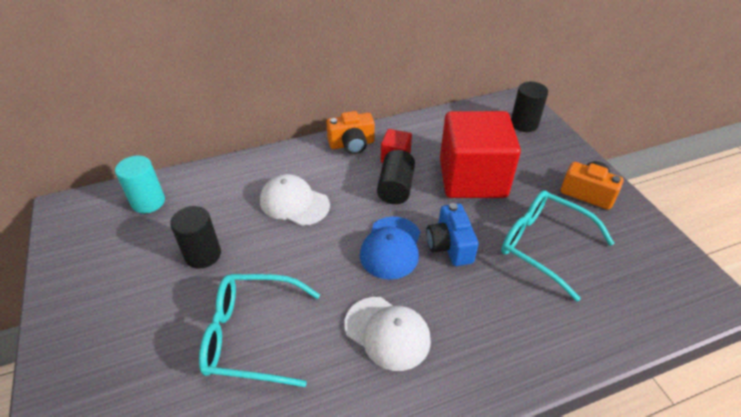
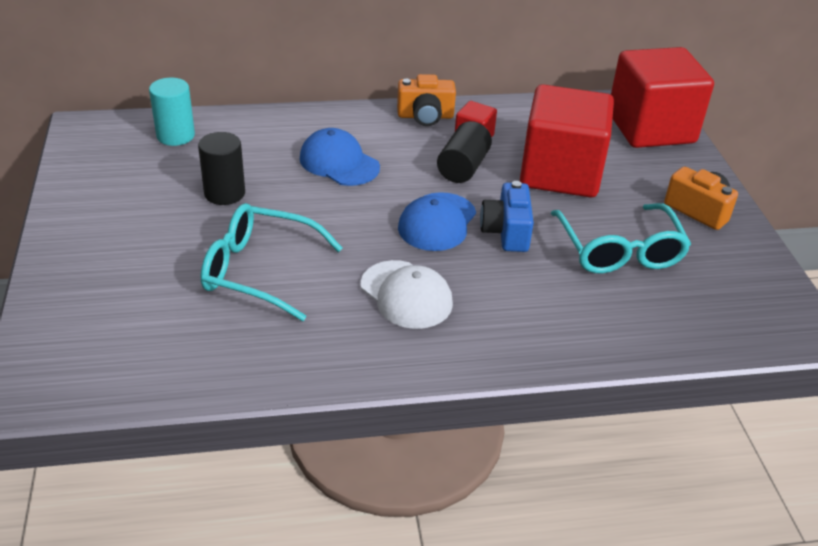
camera: 10 degrees right, 5 degrees down
(294, 203) = (339, 163): white cap -> blue cap
(524, 124) = (651, 128): black cylinder -> red cube
(543, 245) = (619, 250): turquoise glasses -> turquoise glasses turned 150 degrees counterclockwise

